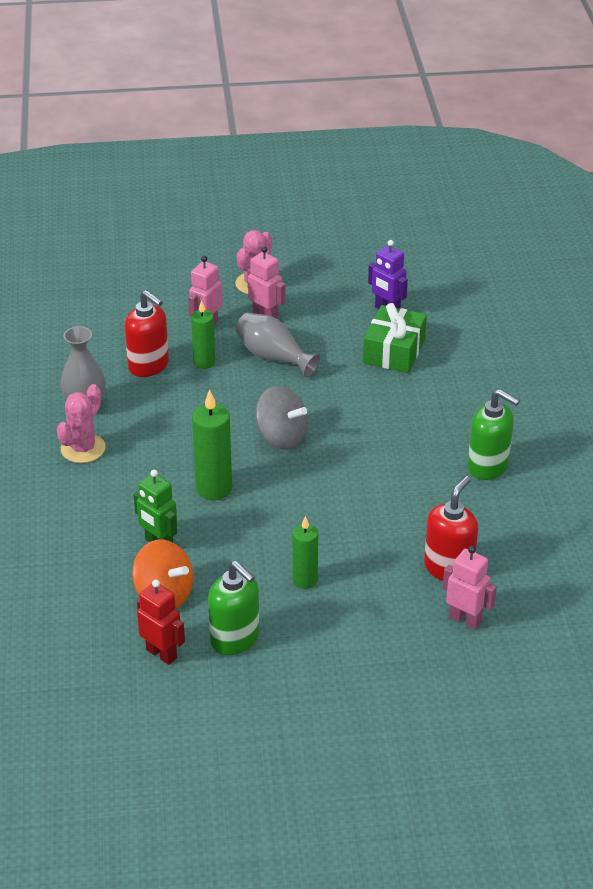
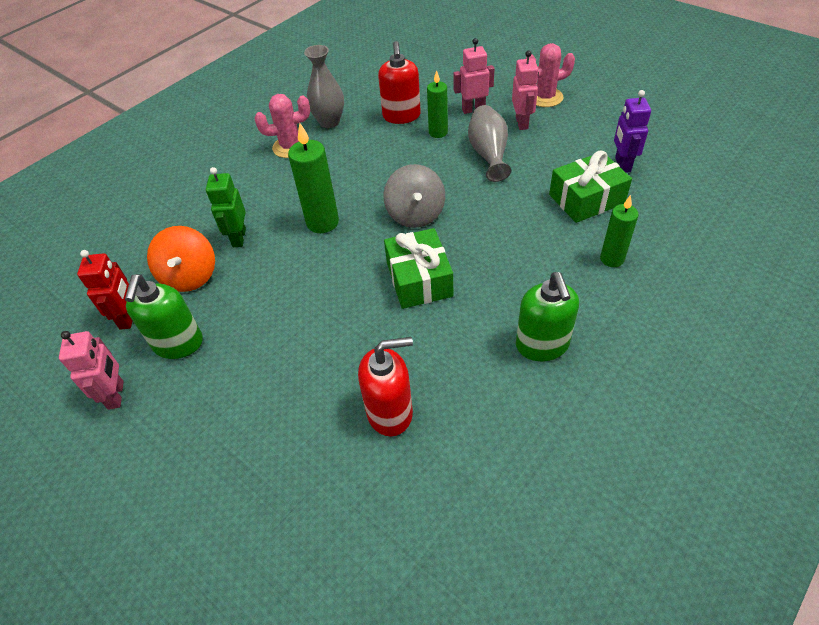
camera: 50 degrees right, 10 degrees up
(305, 580) = (280, 335): green candle -> green candle (612, 259)
(351, 479) = (419, 279): none -> green gift
(465, 619) = (339, 473): pink robot -> pink robot (116, 395)

